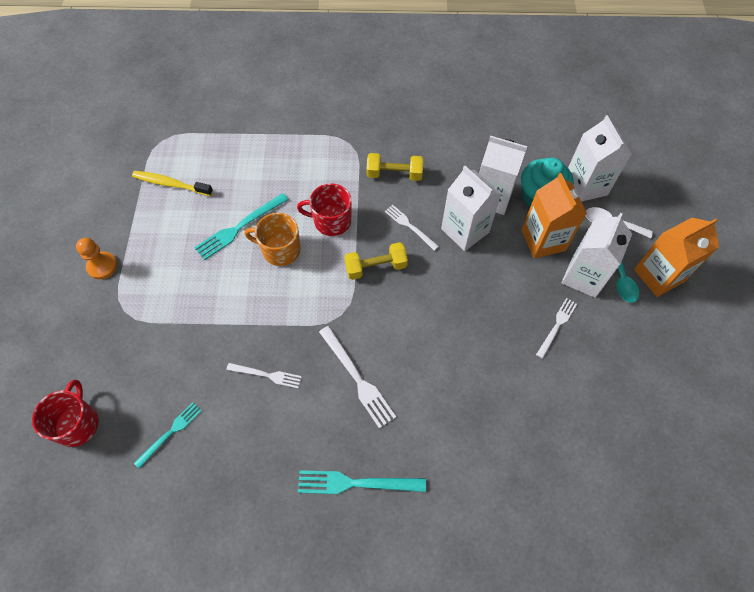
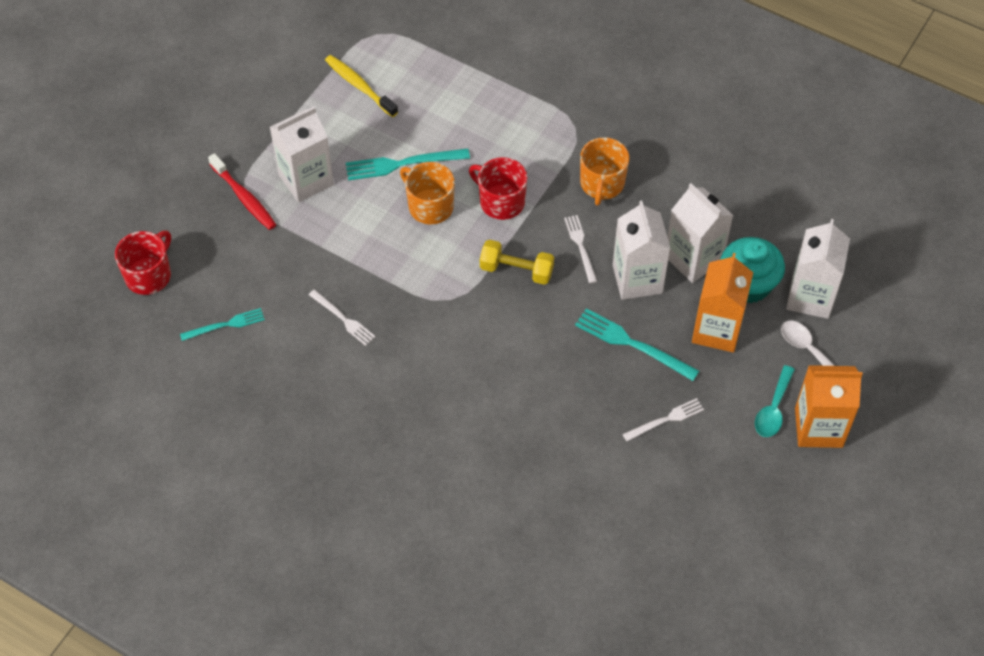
camera: 30 degrees right, 5 degrees down
(102, 266) = (247, 139): orange pawn -> none
(126, 315) = (244, 197): none -> red toothbrush
(356, 483) = (367, 455): turquoise fork -> turquoise fork (632, 344)
(357, 378) = (427, 366): white fork -> none
(394, 174) = (602, 184): yellow dumbbell -> orange mug
(584, 276) = (733, 387): white carton -> white carton (306, 180)

